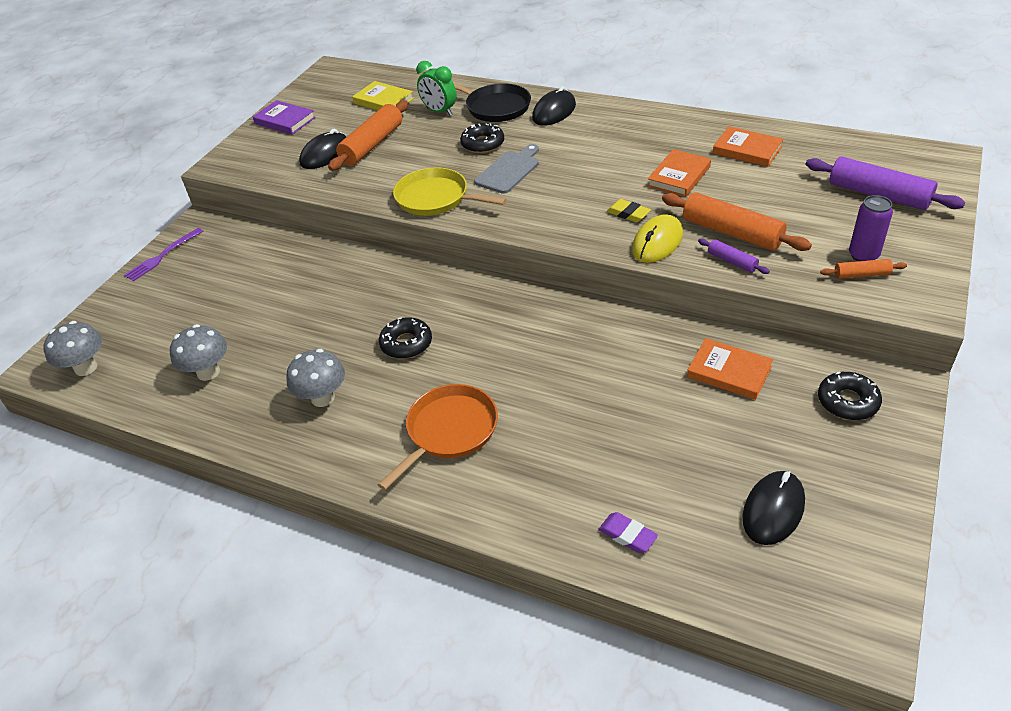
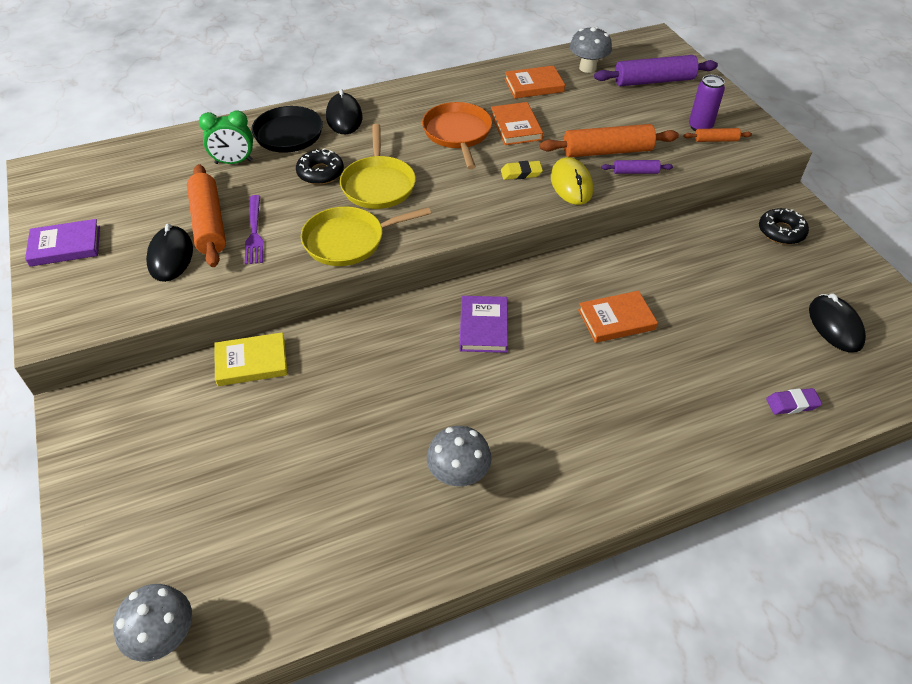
camera: 50 degrees left, 5 degrees up
(162, 256) = (81, 467): purple fork -> purple fork (254, 232)
(208, 372) = (316, 535): grey mushroom -> grey mushroom (587, 68)
(384, 101) = (157, 177): yellow book -> yellow book (251, 362)
(406, 344) = (462, 382): black donut -> none
(449, 431) = (592, 424): orange pan -> orange pan (457, 133)
(471, 317) = (483, 327): none -> purple book
(509, 170) = (378, 185): grey cutting board -> yellow pan
(729, 372) = (700, 254): orange book -> orange book (616, 319)
(861, 275) = (716, 140): orange rolling pin -> orange rolling pin turned 45 degrees clockwise

